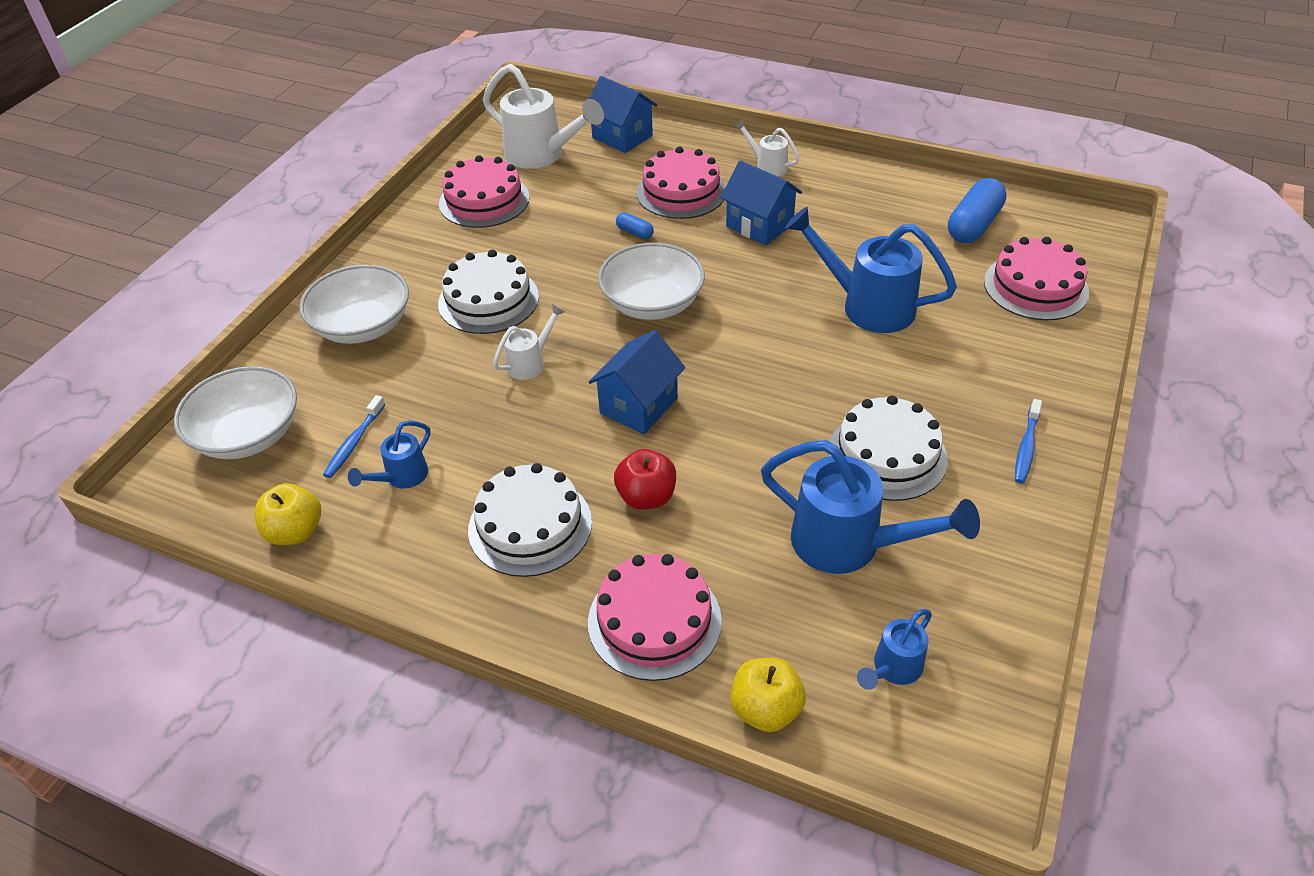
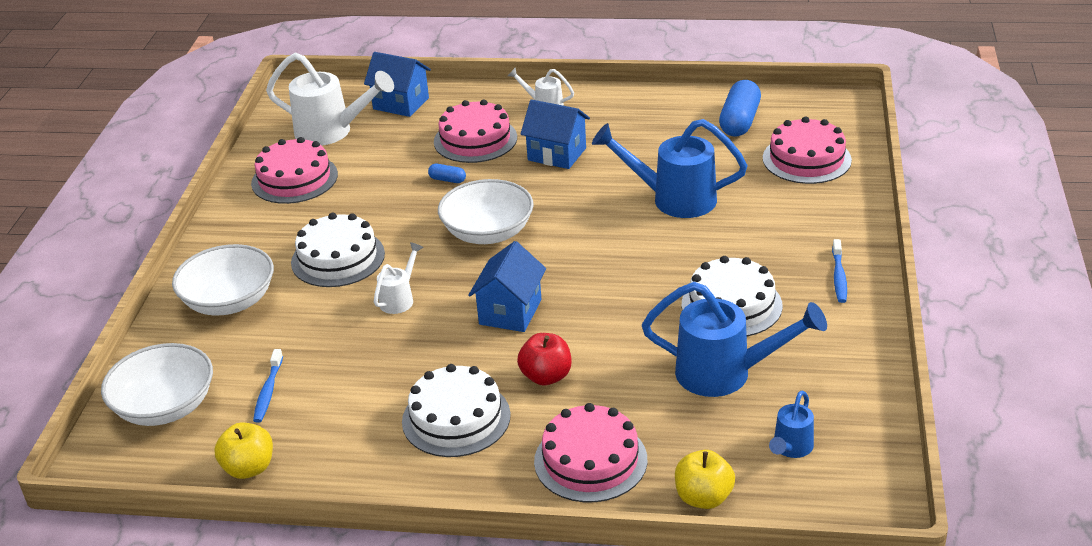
camera: 15 degrees left, 10 degrees down
(401, 477) = (325, 408): blue watering can -> none

